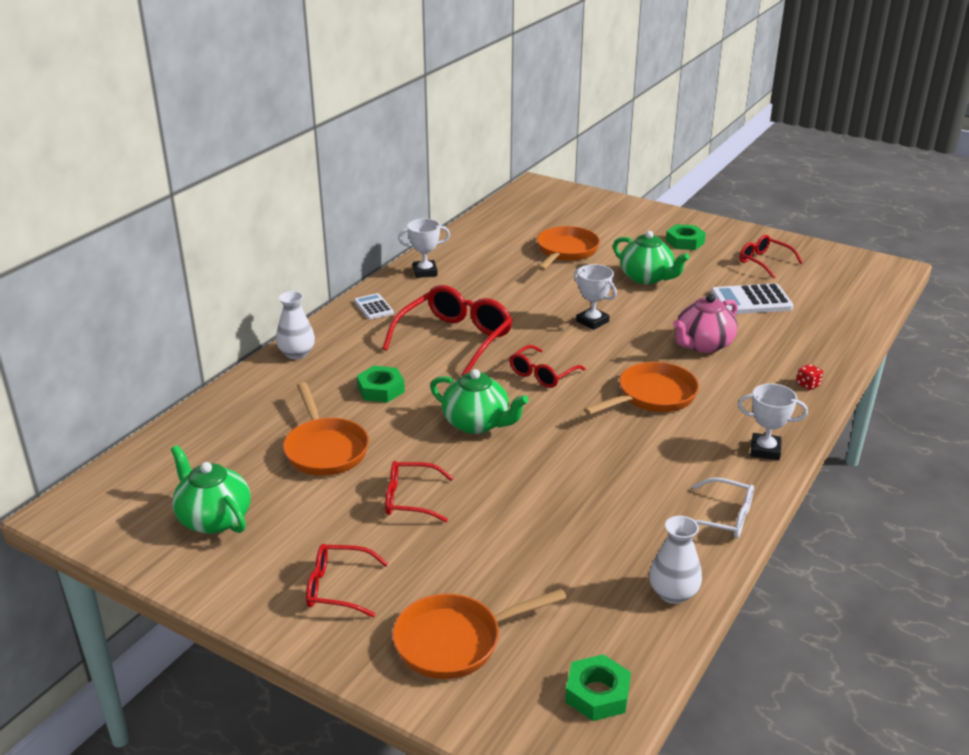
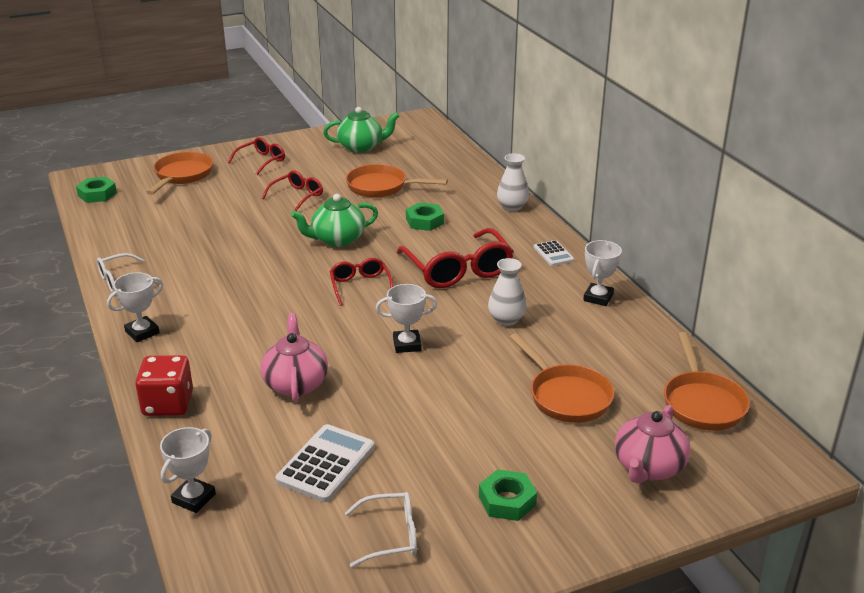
camera: 125 degrees right, 0 degrees up
(373, 307) = (553, 254): white calculator -> white calculator turned 60 degrees clockwise
(596, 215) = (648, 468): none -> pink teapot
(647, 278) = (451, 420): green teapot -> none
(652, 396) = (267, 319): orange pan -> orange pan (702, 403)
(673, 593) = (107, 237): white vase -> white vase (506, 319)
(764, 262) = (391, 536): red glasses -> white glasses
(808, 385) = (168, 404): red dice -> red dice, size x2.31
(851, 329) = (193, 498): none -> white trophy

